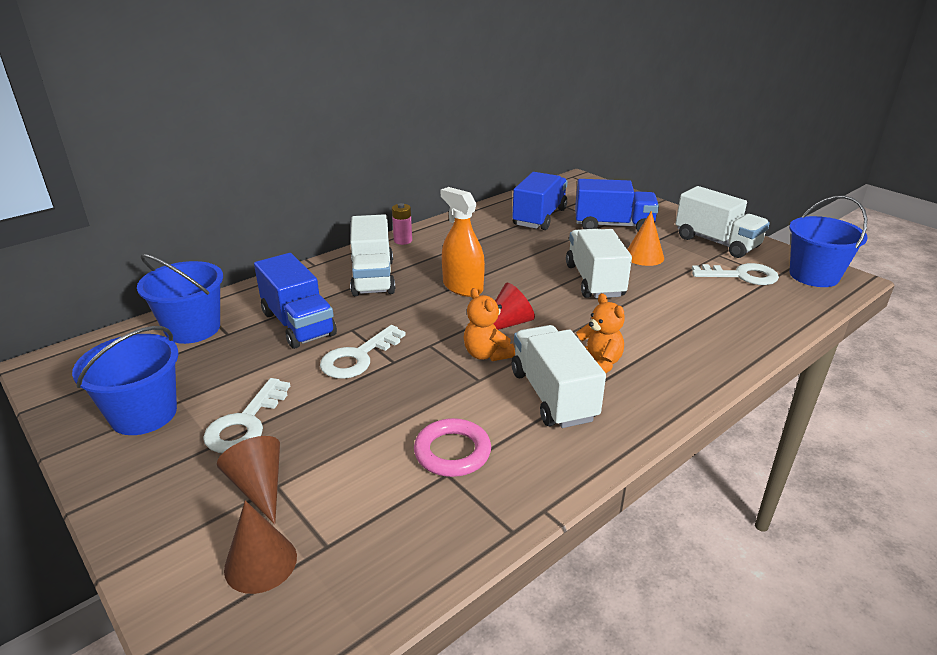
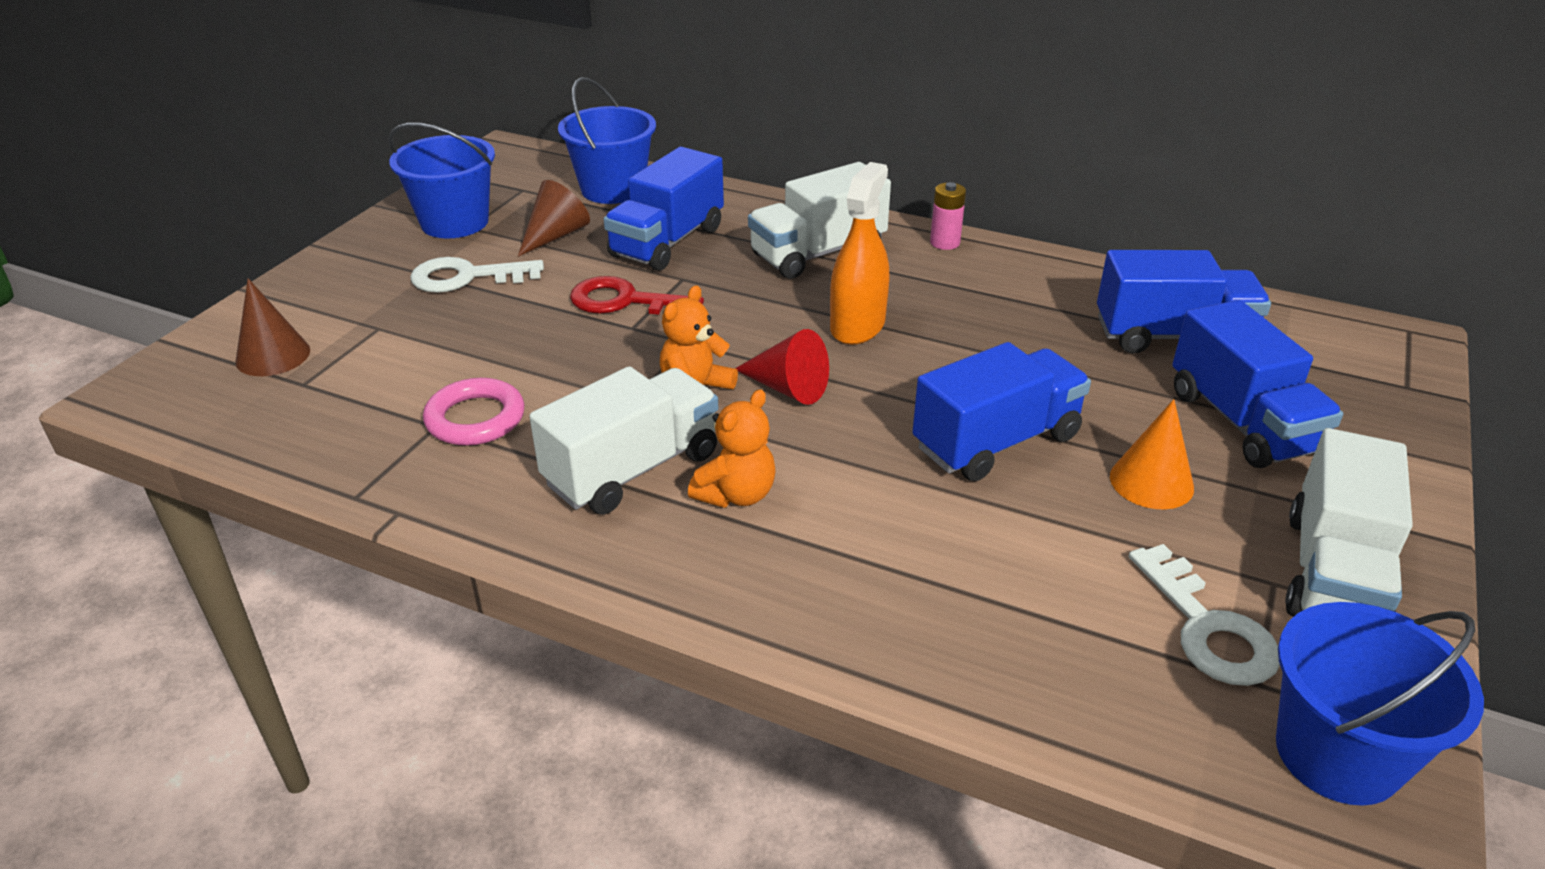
camera: 65 degrees right, 5 degrees up
(259, 487) = (372, 319): brown cone -> brown cone (555, 235)
(358, 357) = (625, 301): white key -> red key
(594, 281) = (996, 442): white truck -> blue truck

